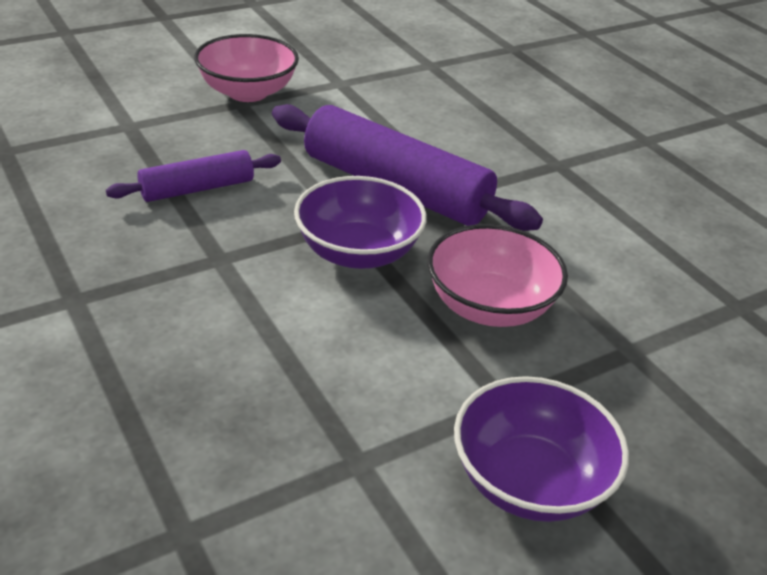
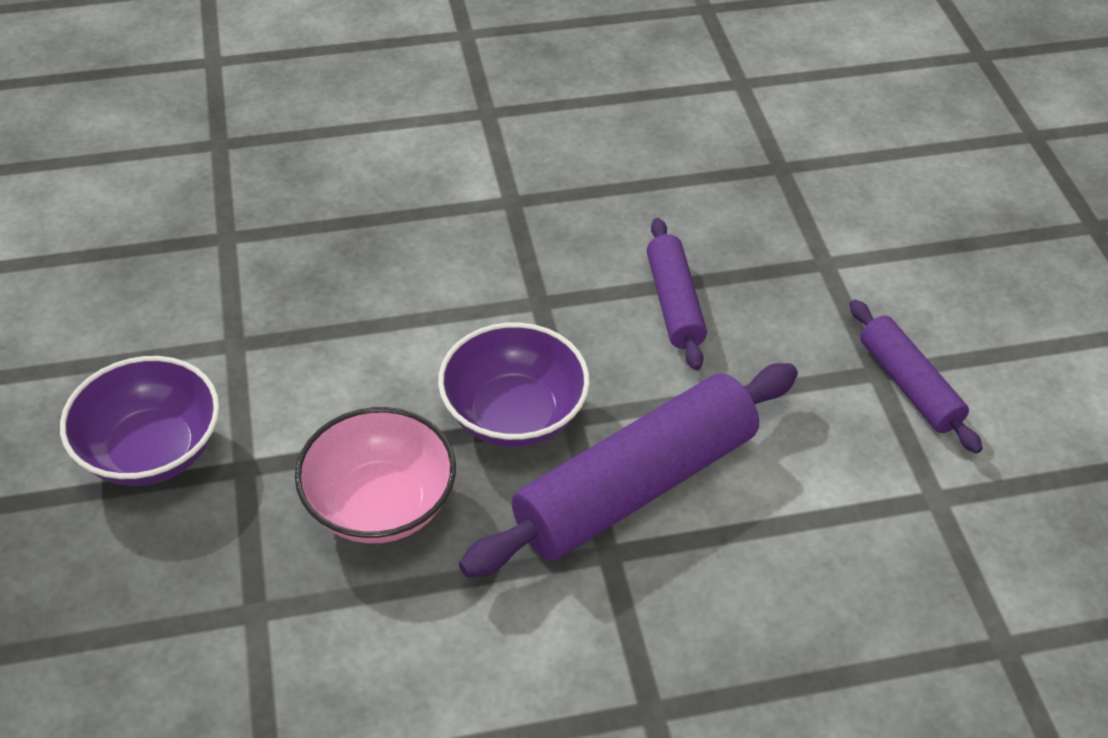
camera: 110 degrees right, 10 degrees up
(248, 92) = (909, 385): pink bowl -> purple rolling pin

